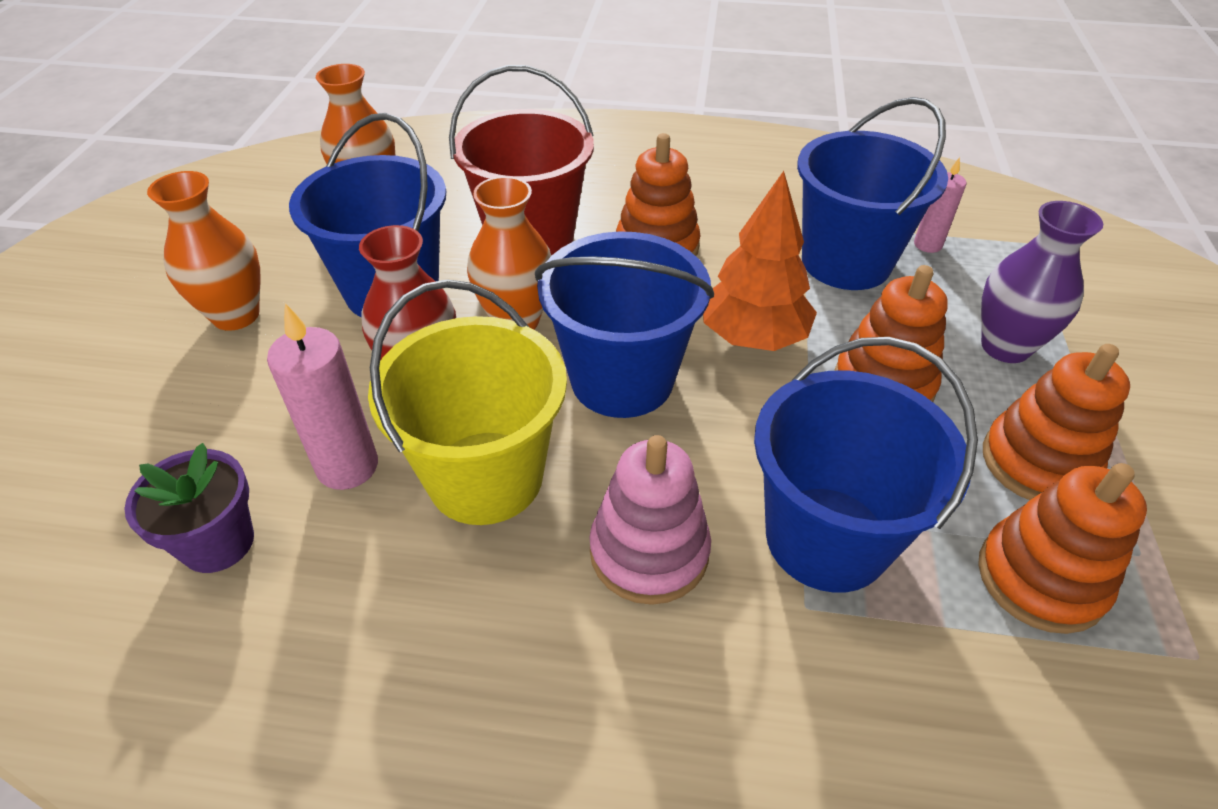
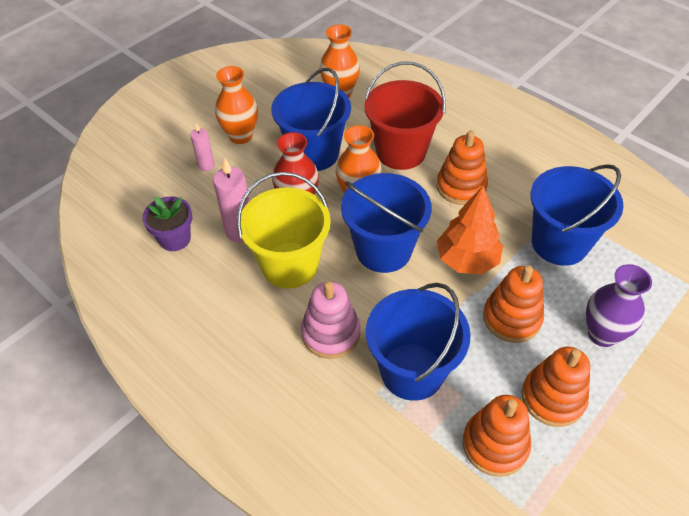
camera: 35 degrees right, 5 degrees up
(927, 245) = (620, 256): pink candle -> pink candle (206, 165)

